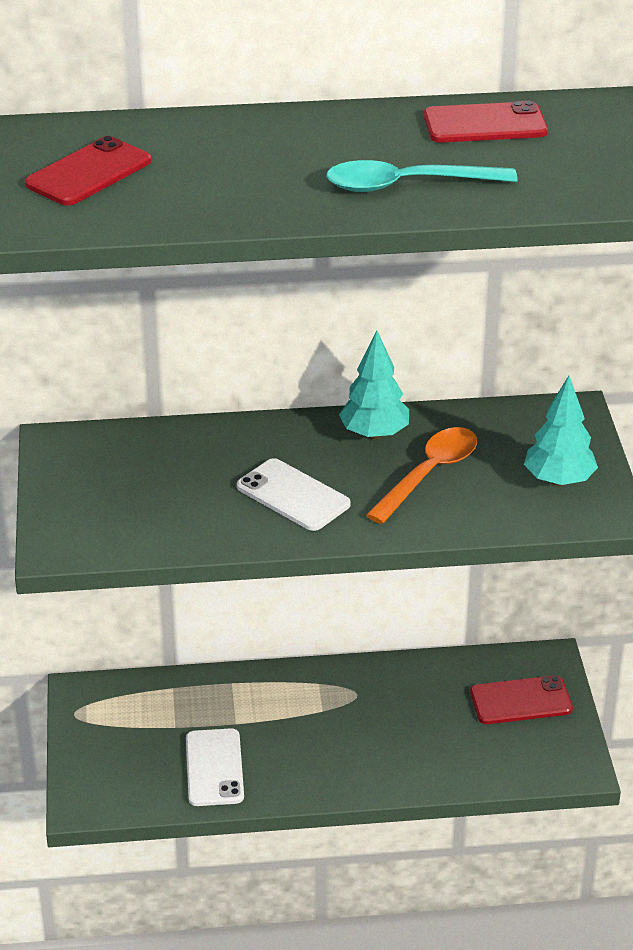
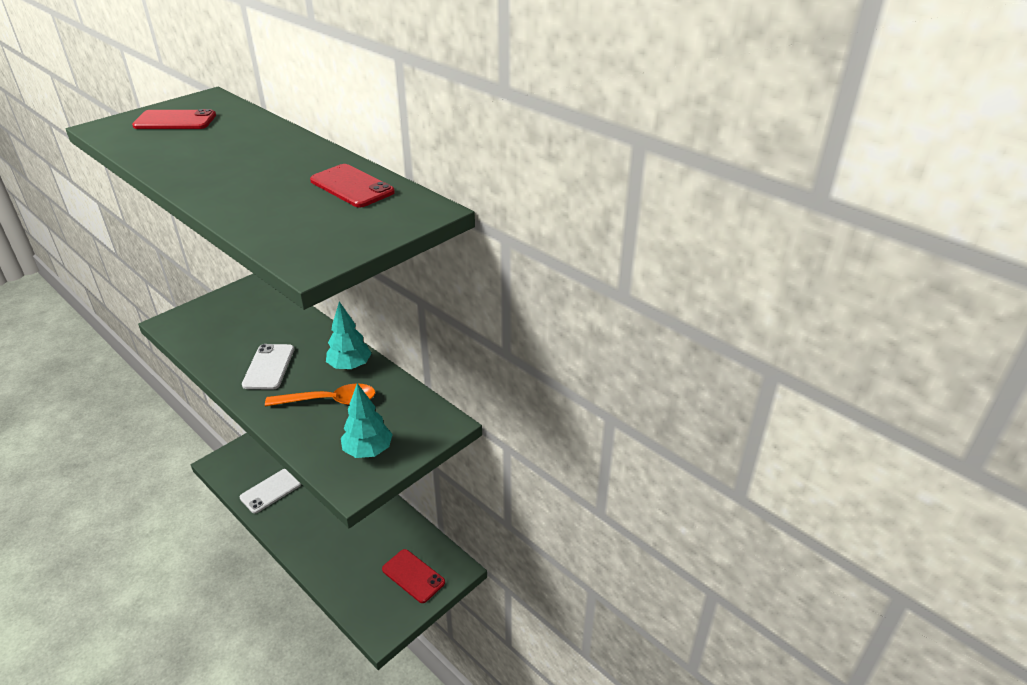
camera: 50 degrees right, 0 degrees up
(407, 185) = (242, 192): turquoise spoon -> none

